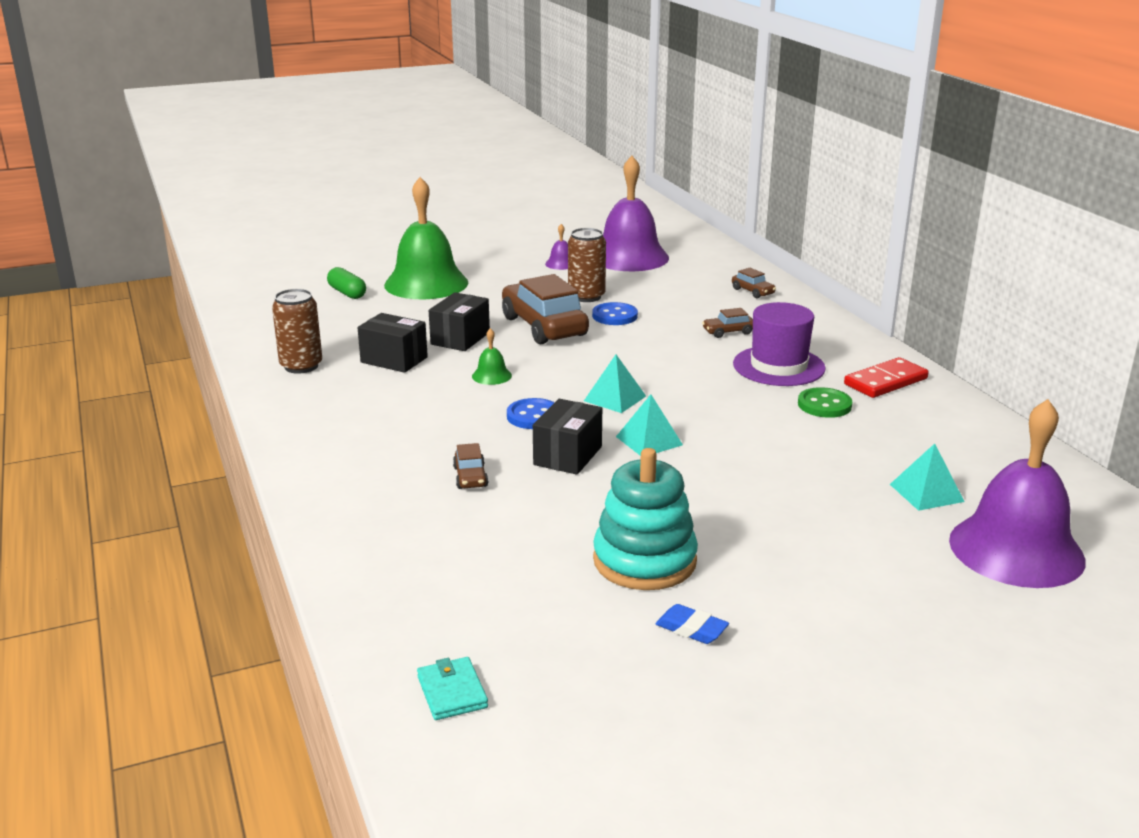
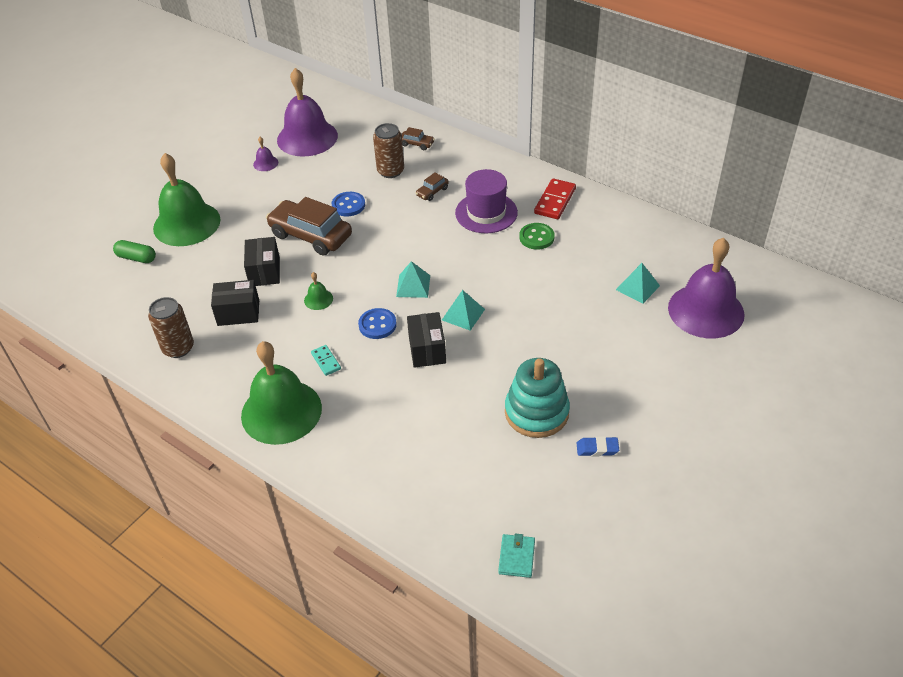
camera: 30 degrees left, 20 degrees up
(339, 448) = (281, 411): none -> green bell
(438, 426) = (326, 361): none -> turquoise domino
(452, 692) = (516, 557): turquoise wallet -> turquoise wallet turned 60 degrees clockwise
(470, 477) = (385, 396): brown car -> none
(586, 296) = (313, 192): brown can -> brown can (390, 171)

